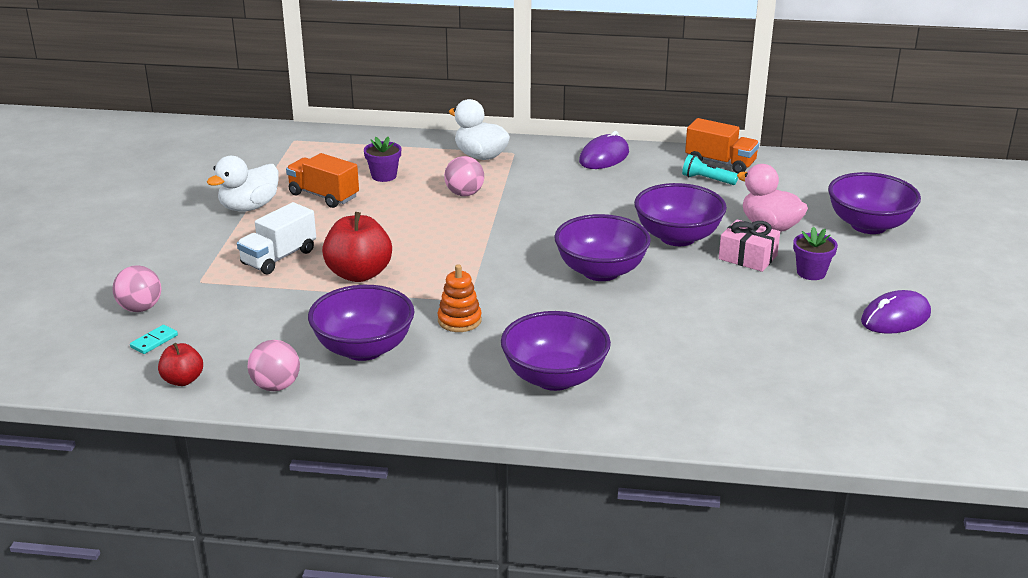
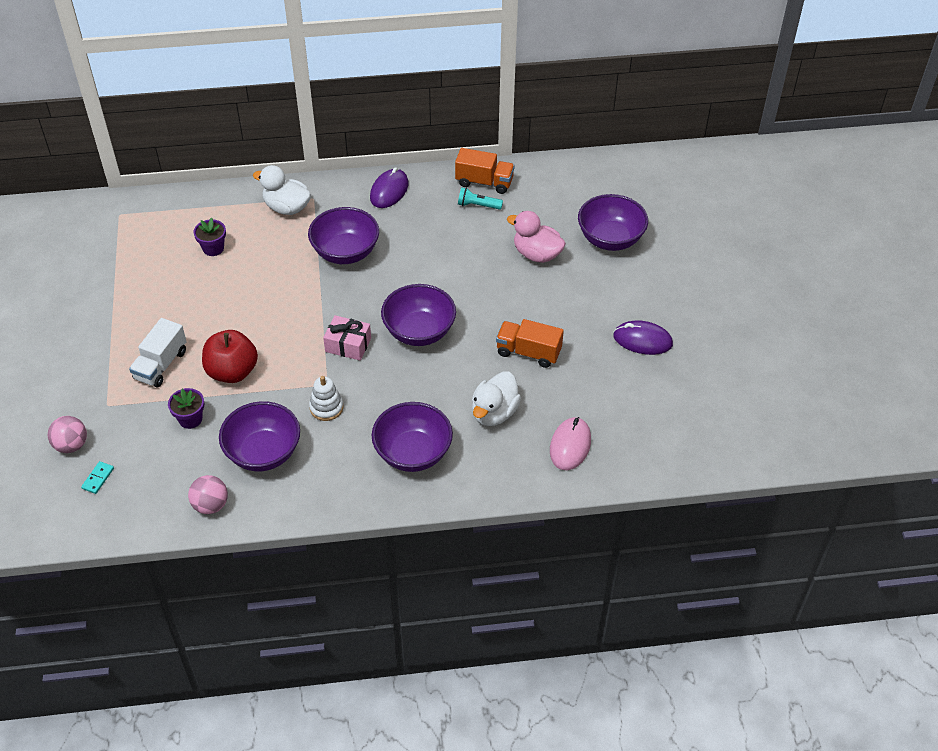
camera: 15 degrees left, 20 degrees up
(183, 380) = (137, 514): red apple -> none
(249, 207) = (113, 308): white duck -> white duck (494, 412)
(324, 196) = (171, 283): orange truck -> orange truck (528, 352)
(459, 320) = (326, 407): orange stacking toy -> white stacking toy
(464, 194) = (287, 259): pink ball -> none
(677, 237) = (469, 280): purple bowl -> purple bowl (345, 252)
(748, 257) = (526, 293): pink gift -> pink gift (348, 345)
(772, 402) = (570, 445): none -> pink mouse
(811, 273) = (575, 302): purple flower pot -> purple flower pot (190, 419)
(895, 318) = (642, 340): purple mouse -> purple mouse turned 60 degrees clockwise

